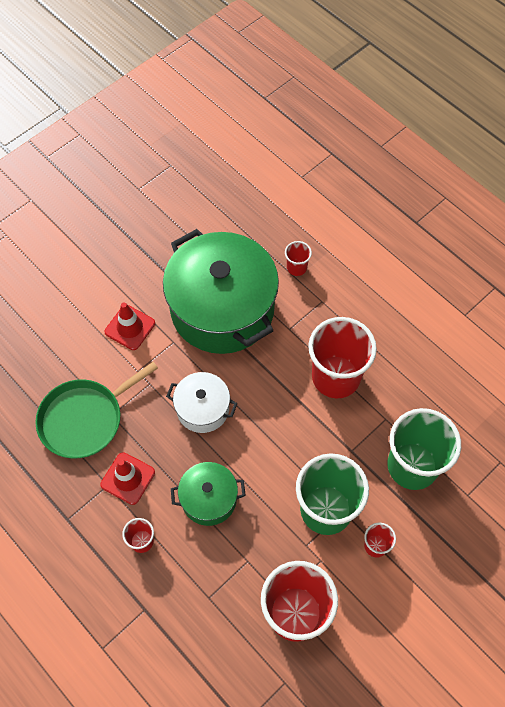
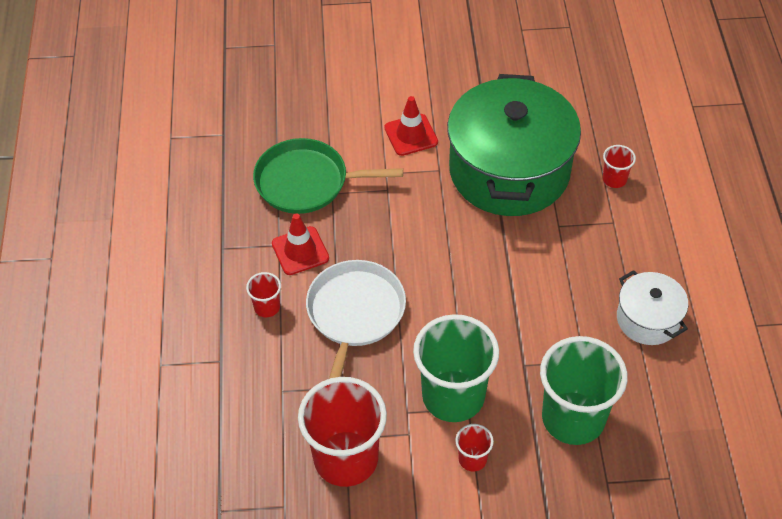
camera: 40 degrees right, 10 degrees down
(203, 409) = (416, 239): white pot -> white pot (648, 319)
(209, 499) = (354, 314): green pot -> white pan
(336, 377) = (567, 294): red cup -> none

